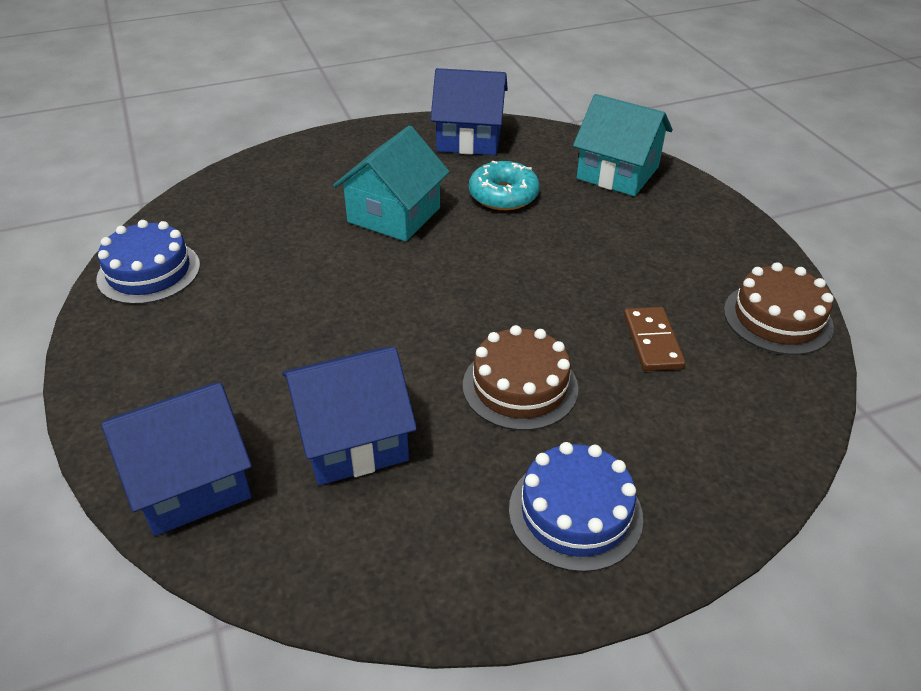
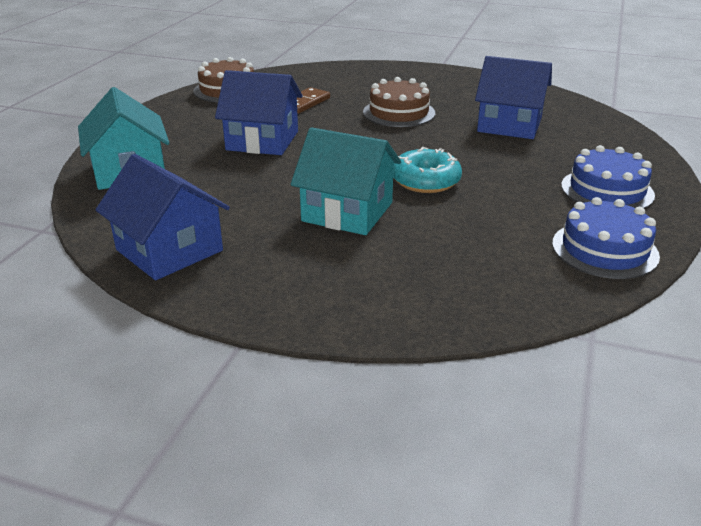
camera: 140 degrees left, 10 degrees down
(191, 481) = (610, 138): blue house -> blue house (262, 141)
(394, 215) = (347, 212): turquoise house -> turquoise house turned 45 degrees clockwise
(503, 195) = (240, 191): turquoise donut -> turquoise donut (425, 181)
(575, 512) = (431, 82): blue cake -> blue cake (607, 190)

